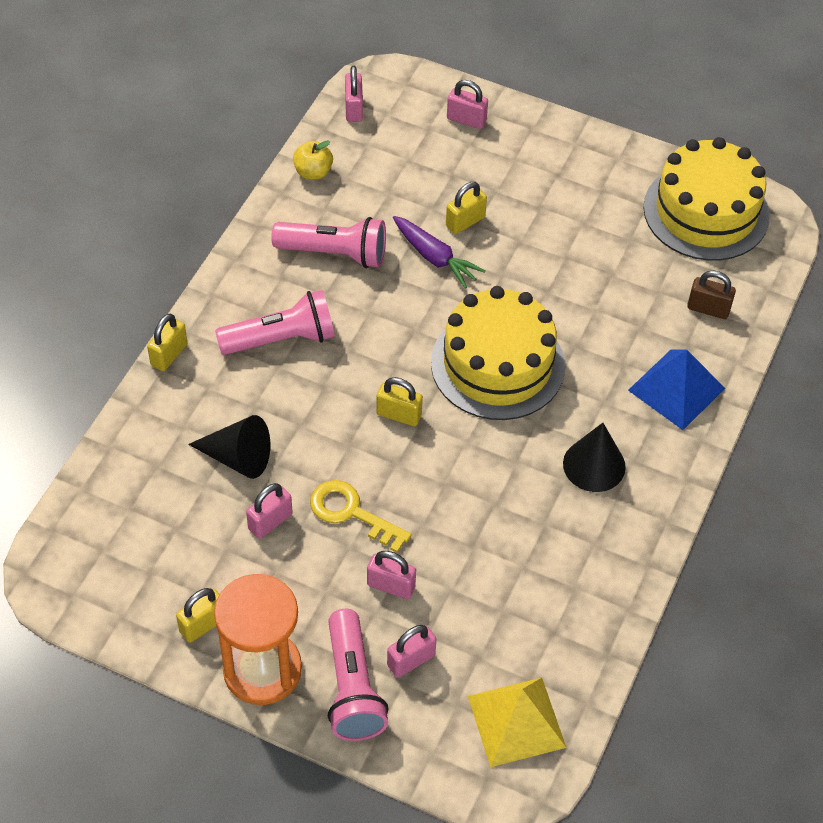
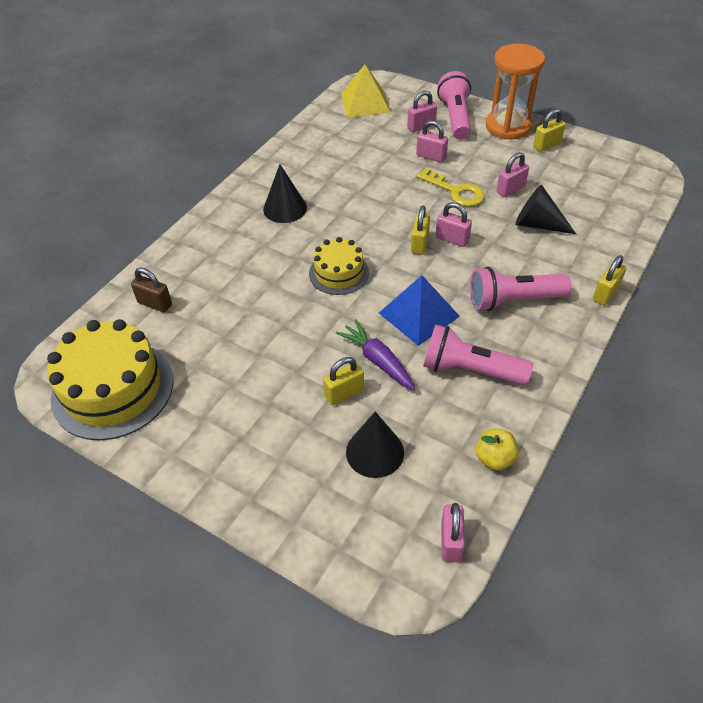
camera: 170 degrees left, 5 degrees down
(399, 415) = (419, 244): yellow padlock -> yellow padlock turned 75 degrees clockwise
(426, 171) = (375, 452): none -> black cone
(466, 120) = (322, 515): pink padlock -> pink padlock (452, 239)
(497, 364) = (338, 273): yellow cake -> yellow cake, size x0.57
(676, 389) = (207, 249): blue pyramid -> blue pyramid (419, 314)

